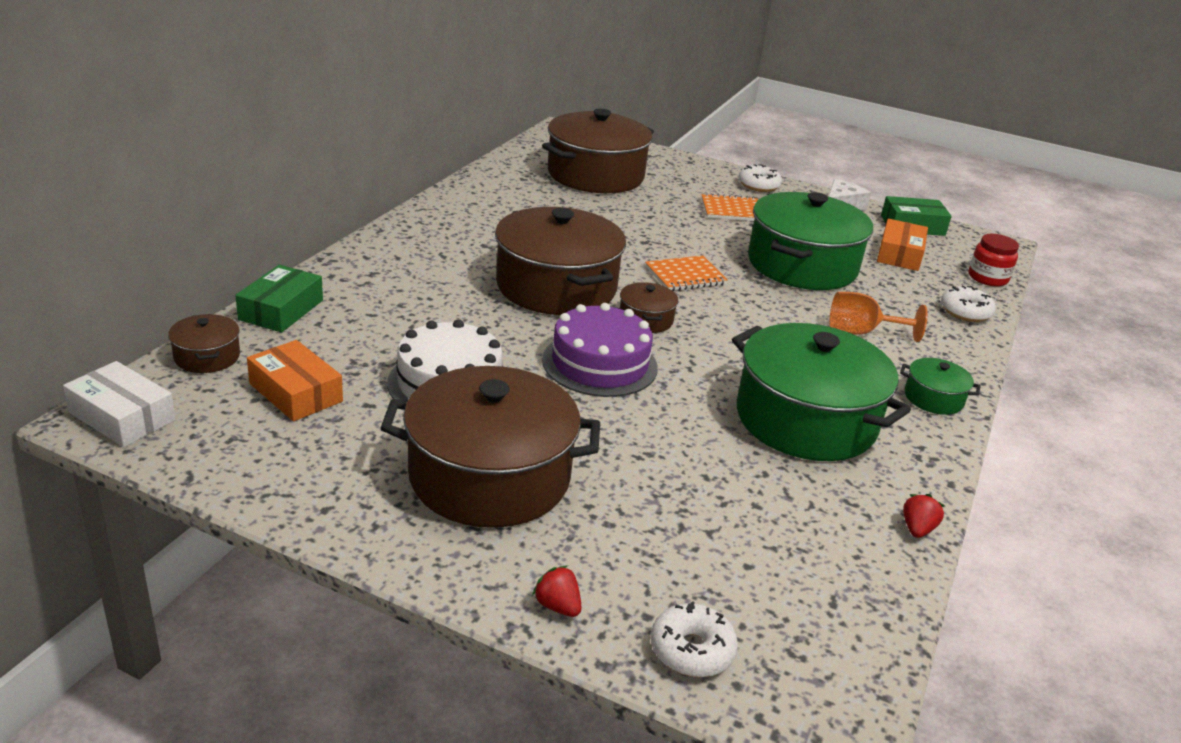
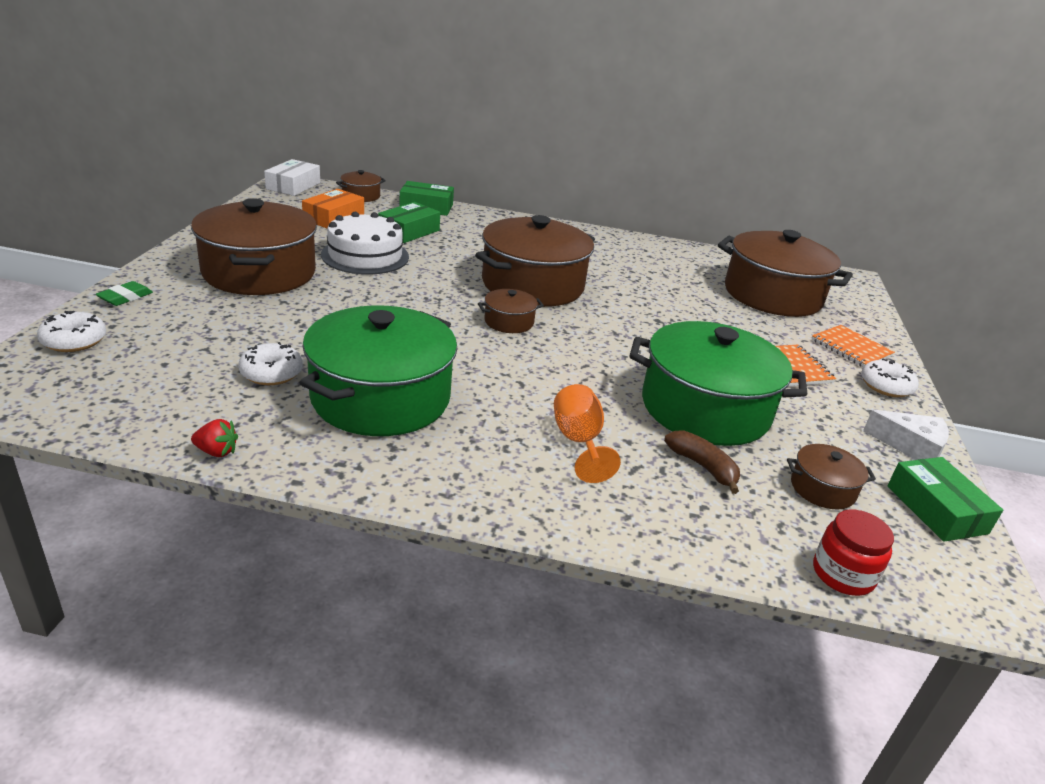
camera: 75 degrees right, 0 degrees up
(372, 338) = (409, 231): none -> green box
(558, 606) = (125, 297): red strawberry -> green eraser
(600, 363) = (423, 304): purple cake -> none
(685, 276) = (609, 340): orange notebook -> orange notebook (851, 348)
(883, 289) = (703, 467): none -> brown banana
(899, 254) = (822, 489): orange box -> brown pot
(933, 398) = (462, 485): green pot -> none
(965, 312) = (706, 536): white donut -> white donut (271, 373)

